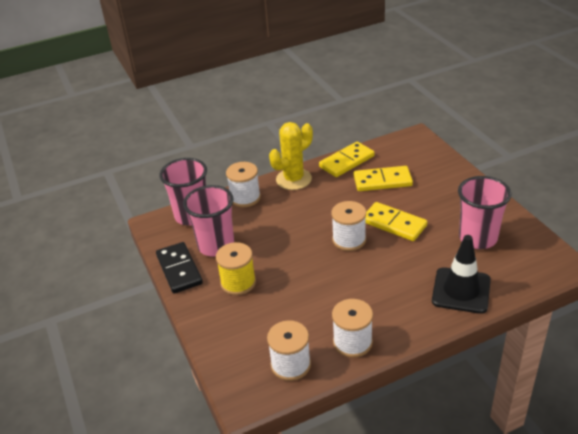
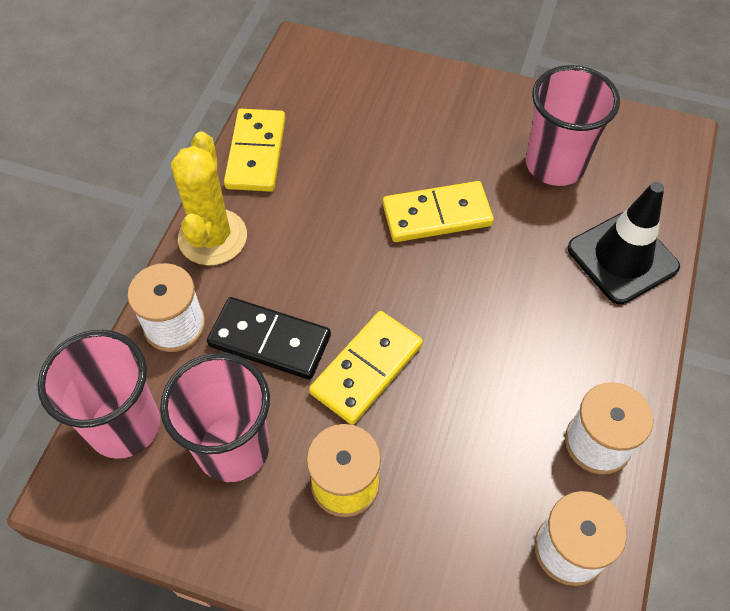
camera: 50 degrees left, 20 degrees up
(179, 269) = (226, 541): black domino -> black domino (269, 341)
(349, 240) = (410, 284): white spool -> none
(382, 181) = (344, 154): yellow domino -> yellow domino (367, 369)

